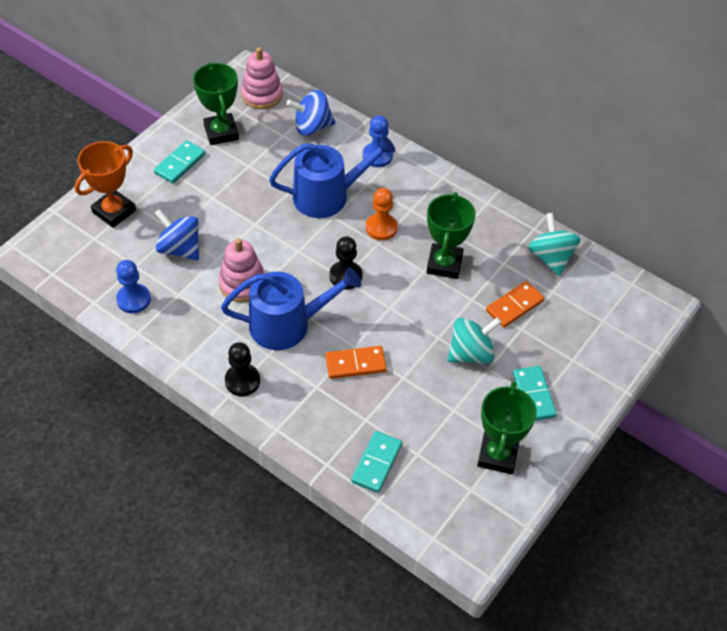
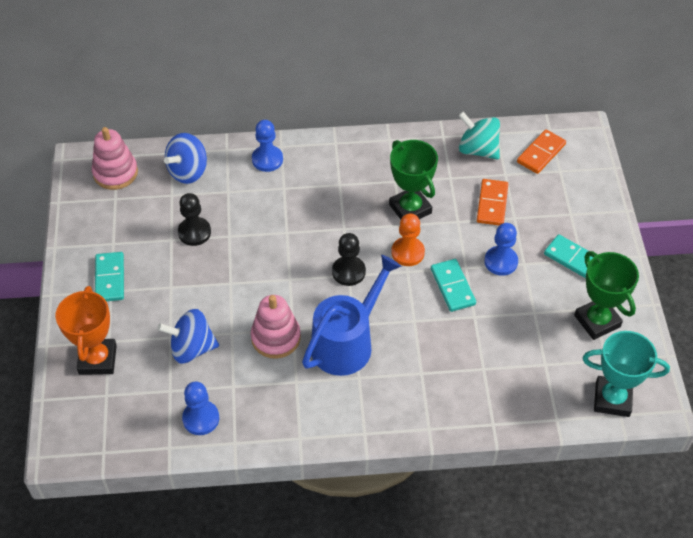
camera: 40 degrees left, 0 degrees up
(221, 132) = (116, 227): green trophy -> none
(242, 381) = (362, 413): black pawn -> black pawn (194, 232)
(327, 196) = (264, 219): blue watering can -> none
(355, 364) = (430, 333): orange domino -> orange domino (541, 153)
(377, 463) = (526, 394): turquoise domino -> turquoise domino (453, 287)
(381, 228) = (333, 214): orange pawn -> orange pawn (407, 252)
(440, 521) = (612, 399): none -> turquoise trophy
(471, 353) = (501, 262): turquoise spinning top -> blue pawn

